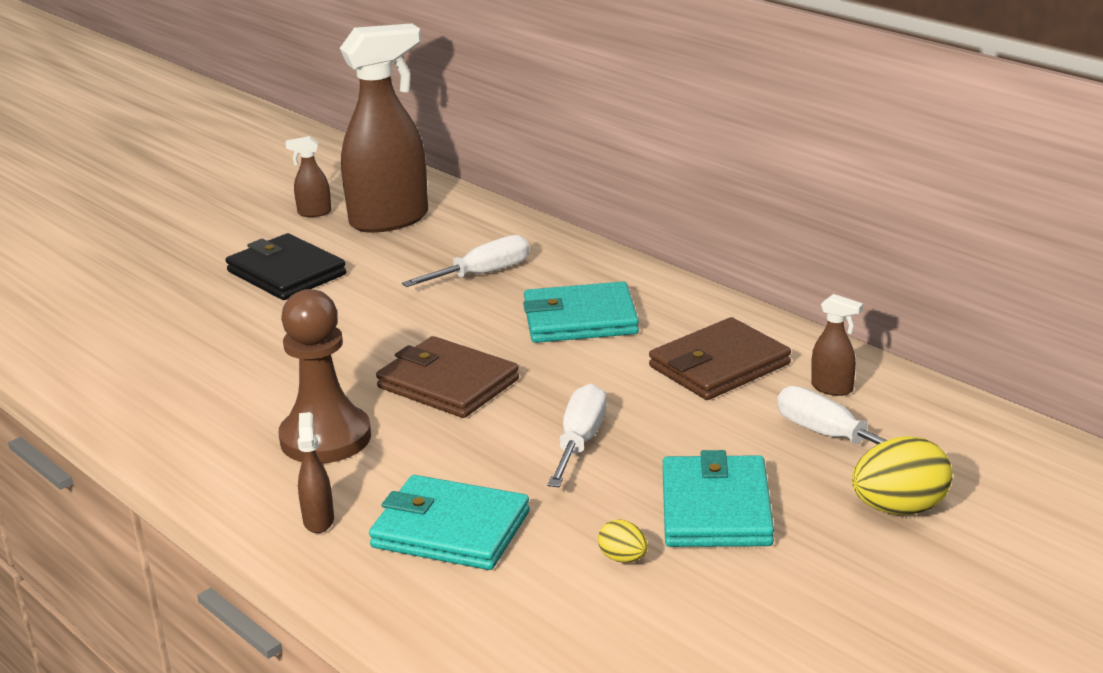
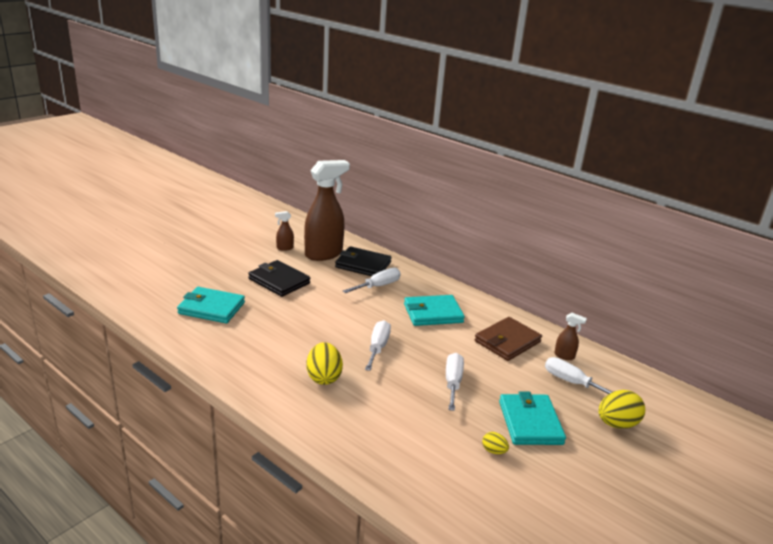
camera: 10 degrees left, 0 degrees up
(318, 520) = (333, 426): brown spray bottle -> none
(325, 438) = (323, 377): brown pawn -> yellow egg
(448, 384) = (378, 347): brown wallet -> white screwdriver
(451, 530) = (402, 433): turquoise wallet -> turquoise wallet (211, 308)
(464, 236) = (363, 265): none -> black wallet

